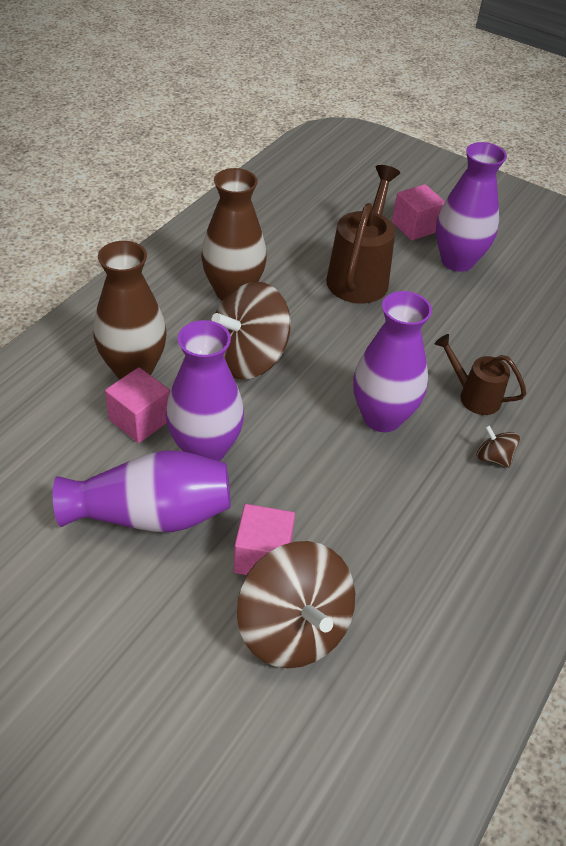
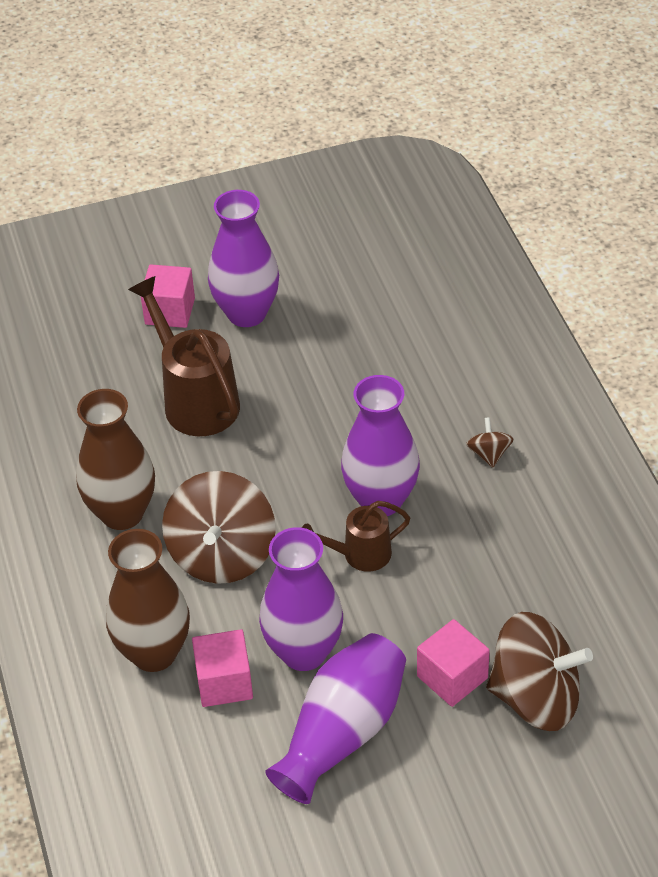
camera: 45 degrees left, 0 degrees up
(474, 396) = (415, 419): brown watering can -> brown watering can (360, 555)
(493, 458) = (489, 454): brown spinning top -> brown spinning top turned 90 degrees clockwise

